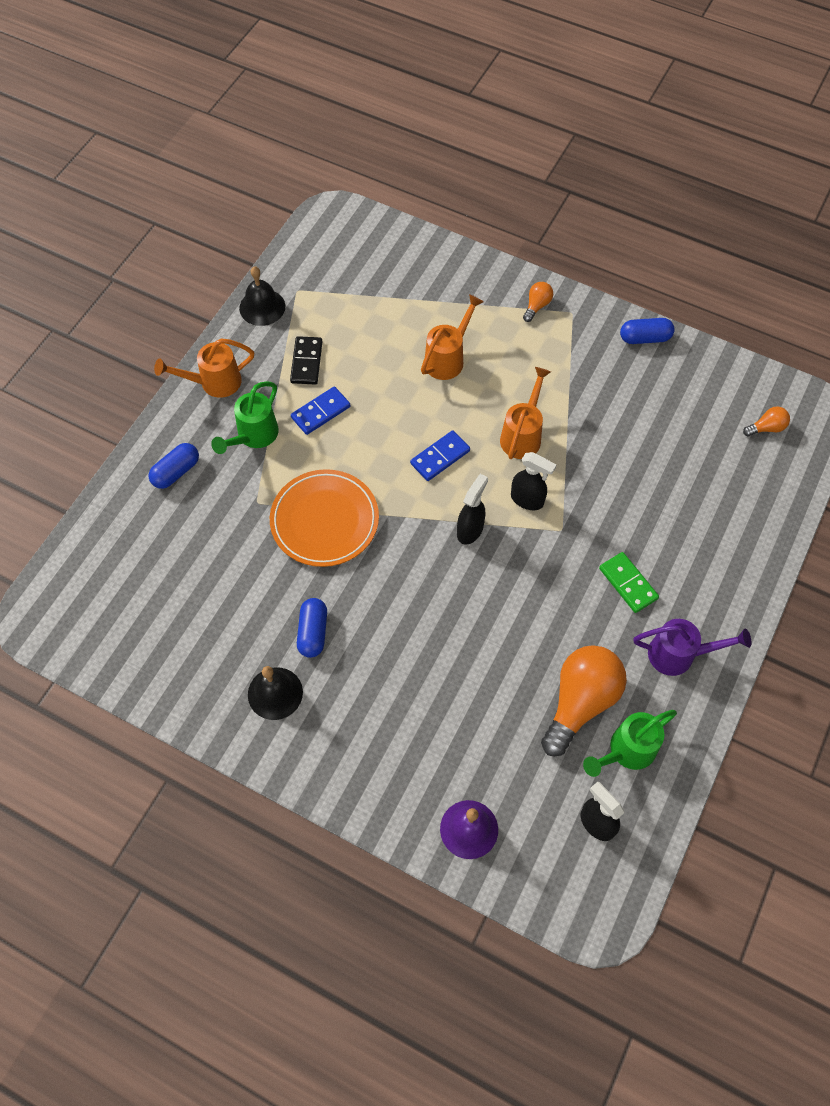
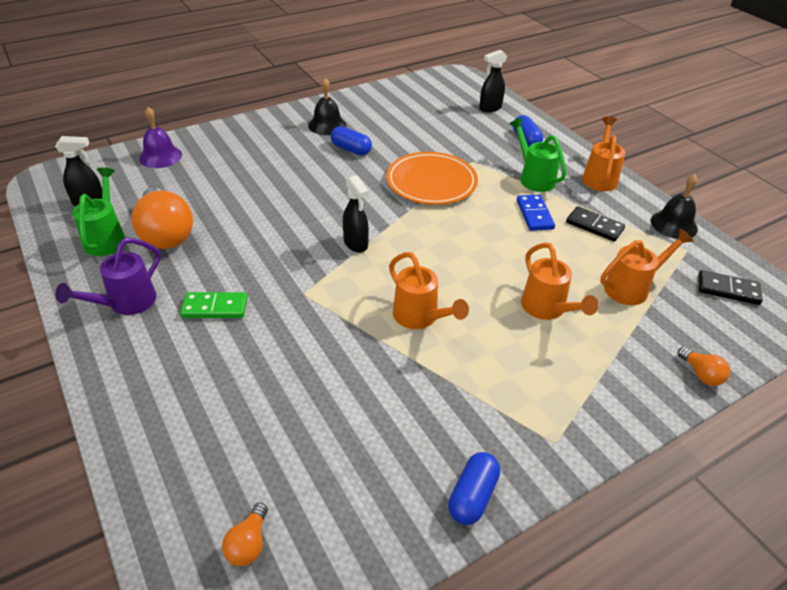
camera: 120 degrees right, 20 degrees down
(335, 255) = (728, 290): none -> black domino
(379, 314) = (631, 288): none -> orange watering can
(440, 457) = (439, 257): blue domino -> none
(527, 500) = (351, 288): black spray bottle -> black spray bottle (490, 108)
(537, 306) = (582, 414): orange light bulb -> orange light bulb (701, 374)

